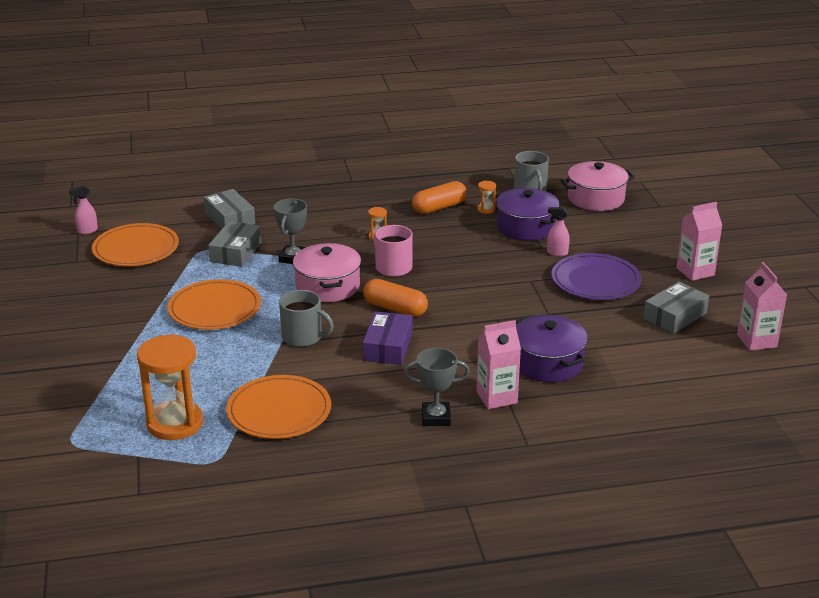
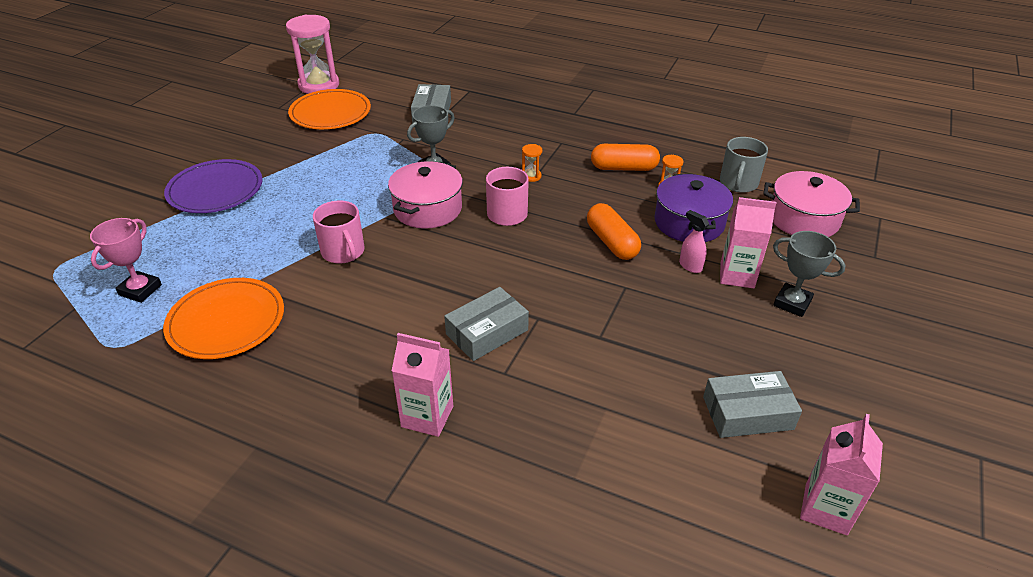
camera: 35 degrees right, 10 degrees up
(87, 231) = (319, 85): pink spray bottle -> pink hourglass
(175, 423) = (140, 290): orange hourglass -> pink trophy
(214, 309) = (314, 191): orange plate -> none
(235, 252) = (397, 144): grey box -> grey box (487, 332)
(303, 337) = (343, 252): grey mug -> pink mug
(388, 347) = (399, 298): purple box -> none
(395, 308) = (456, 259): orange capsule -> orange capsule (612, 242)
(436, 417) = (341, 408): grey trophy -> grey trophy (792, 303)
(547, 363) = (529, 400): purple pot -> none
(595, 281) = (697, 319): purple plate -> purple plate (215, 190)
(695, 272) = (836, 363): pink carton -> pink carton (737, 275)

